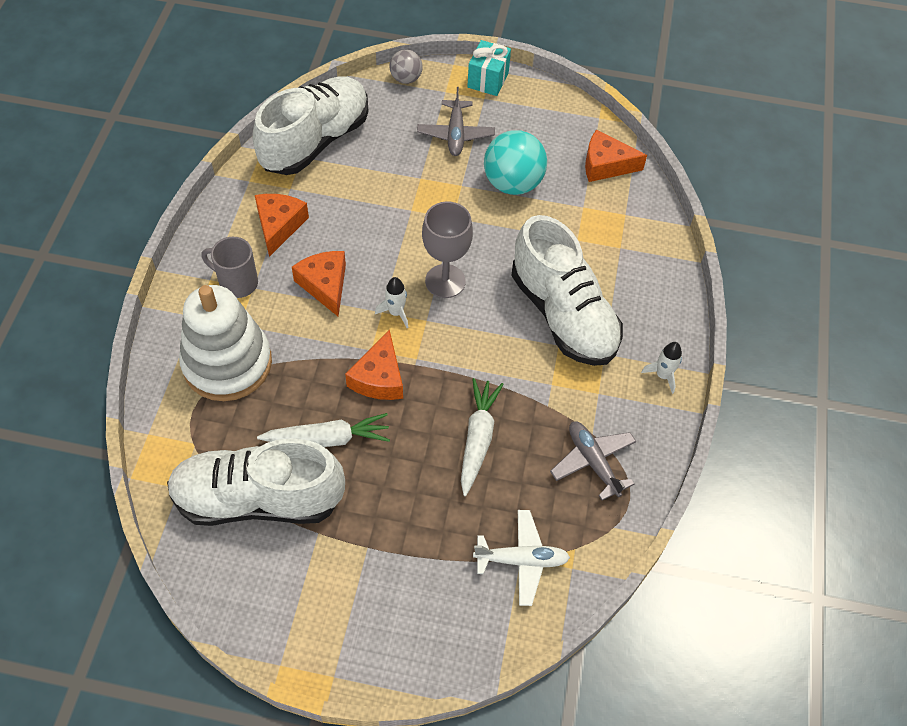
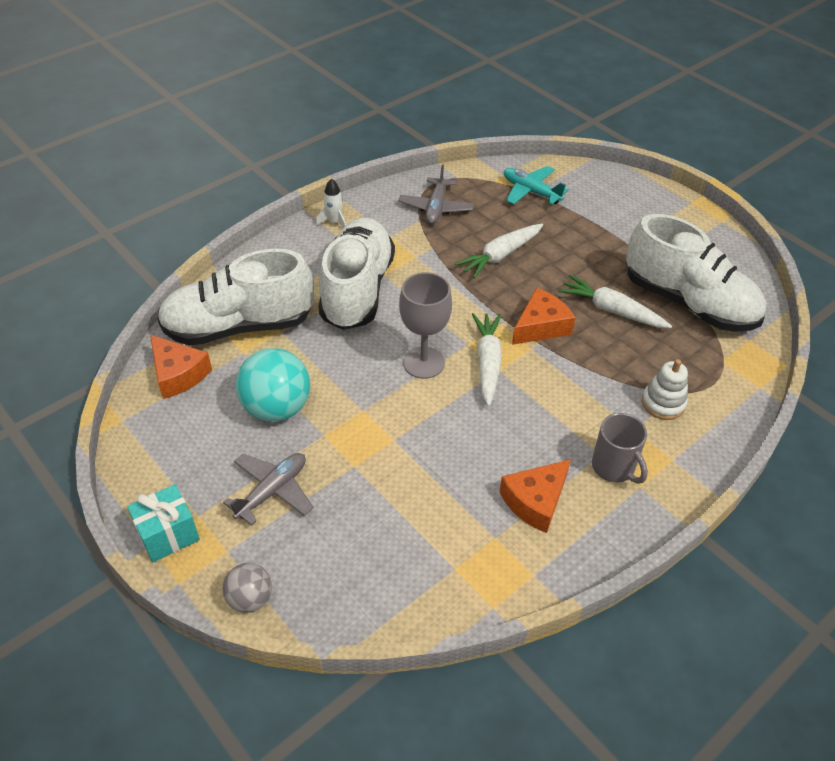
camera: 140 degrees left, 10 degrees down
(227, 363) = (663, 403): white stacking toy -> white stacking toy, size x0.48
(315, 141) = (424, 579): white shoe -> white shoe (239, 326)
(325, 285) = (531, 418): orange cheese -> none
(396, 312) = (487, 362): white rocket -> white carrot
(521, 560) = (531, 191): white plane -> turquoise plane

